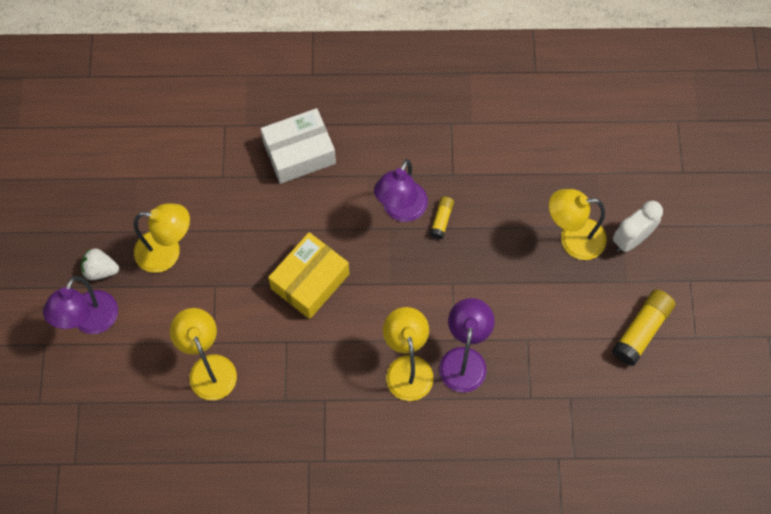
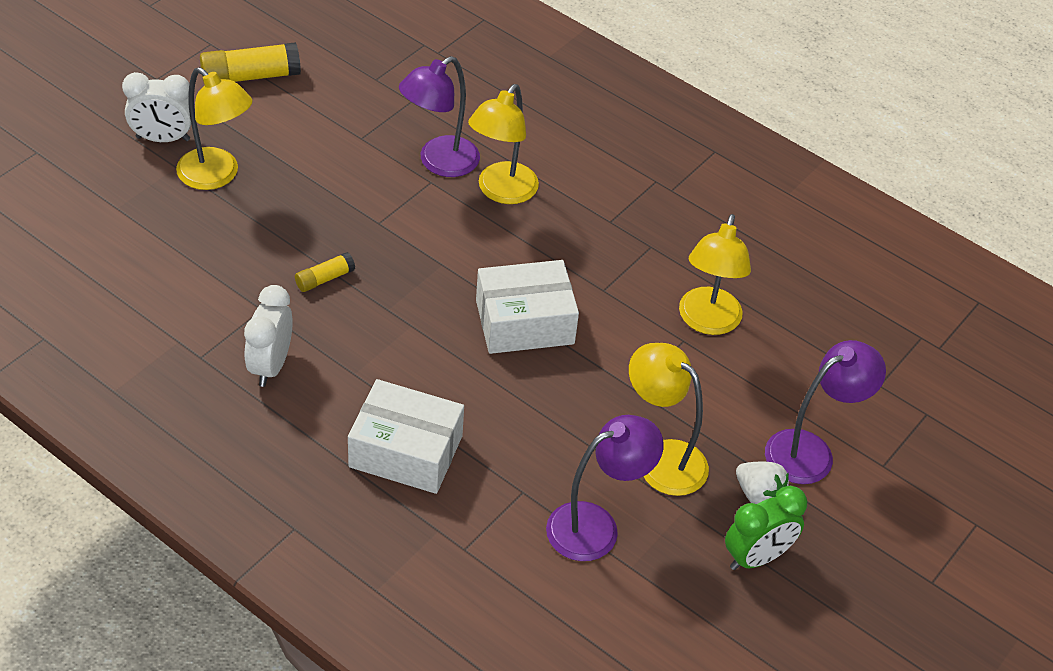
camera: 145 degrees left, 20 degrees down
(77, 232) = (756, 557): none -> green clock
(310, 281) = (524, 322): yellow box -> white box
(400, 210) = (356, 316): purple lamp -> purple lamp (596, 526)
(412, 146) = (270, 365): none -> white clock

